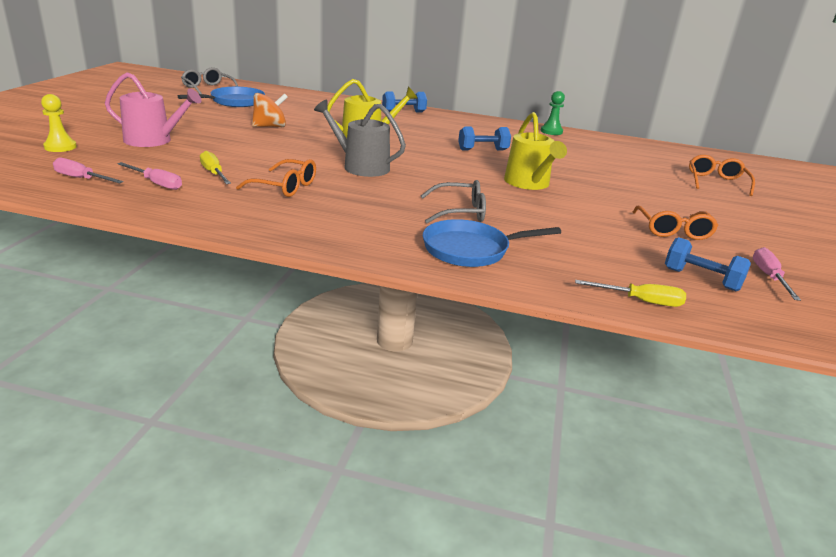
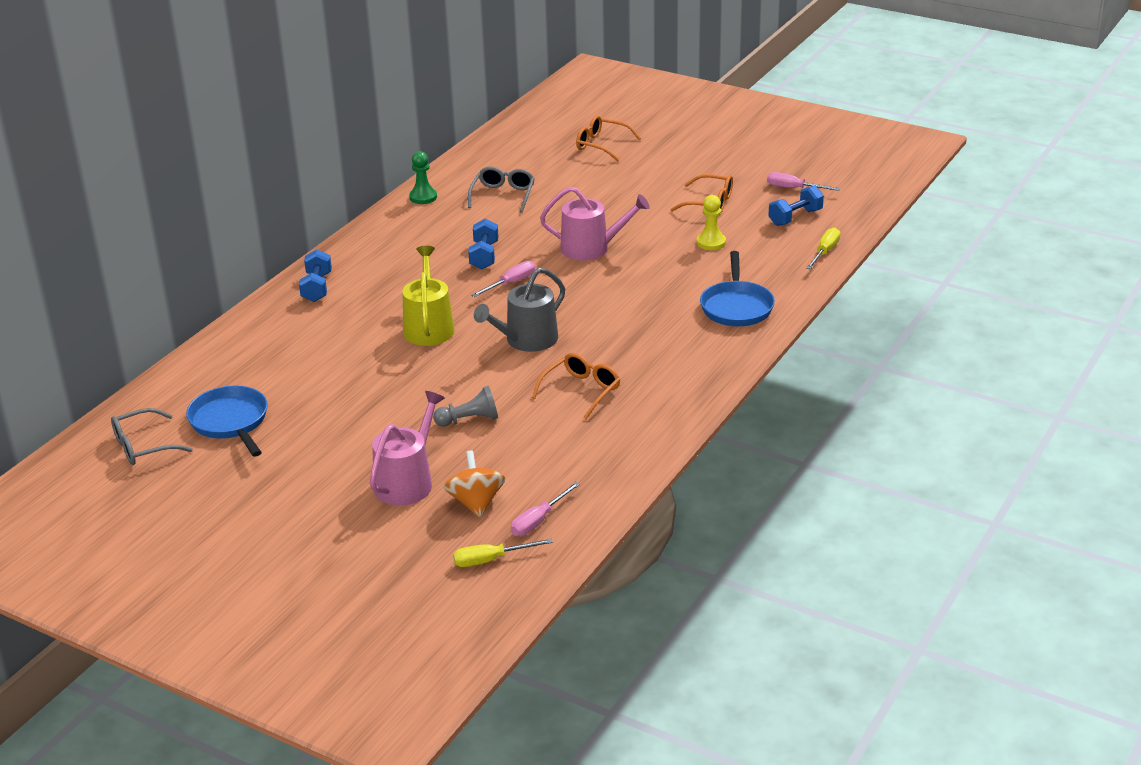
camera: 70 degrees left, 5 degrees up
(60, 147) = (422, 549): yellow pawn -> yellow pawn (711, 242)
(156, 183) = (560, 470): pink screwdriver -> pink screwdriver (511, 283)
(214, 173) = (534, 435): yellow screwdriver -> yellow screwdriver (491, 560)
(237, 153) = (469, 420): none -> grey pawn
(270, 127) = (364, 394): orange spinning top -> orange spinning top (476, 502)
(460, 212) = (658, 299): grey glasses -> grey glasses (503, 195)
(529, 183) = (591, 248): yellow watering can -> pink watering can

